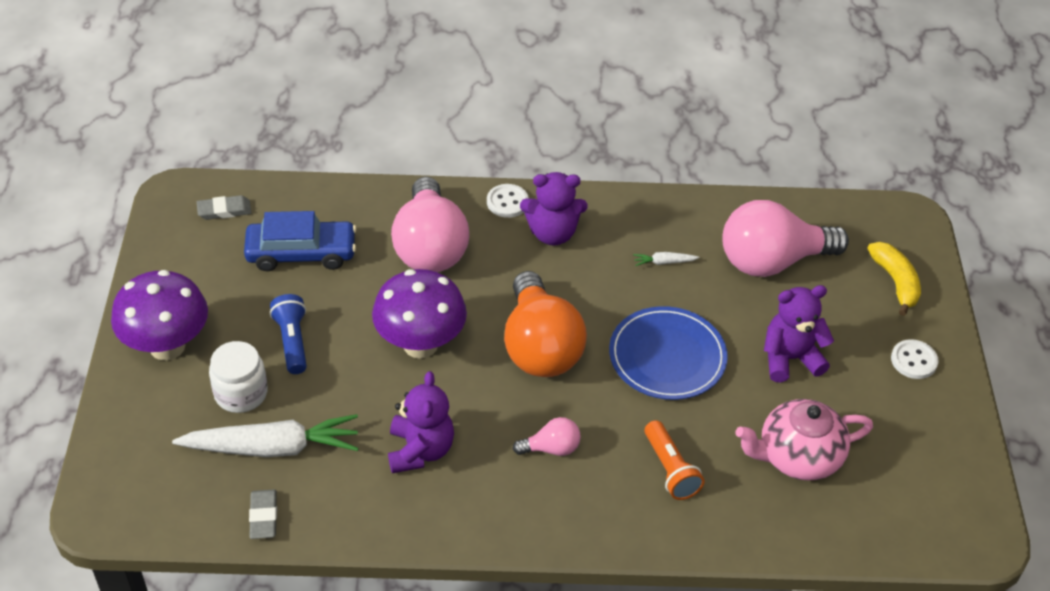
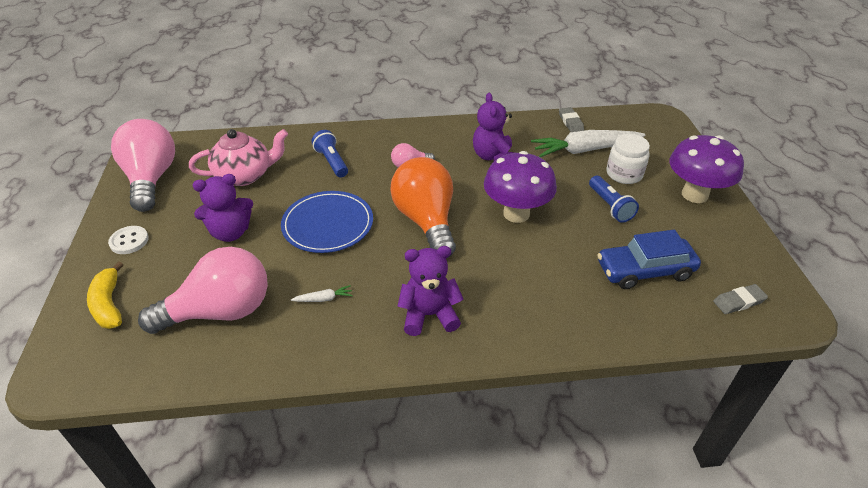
camera: 175 degrees right, 5 degrees down
(429, 247) = (538, 288): pink light bulb -> pink light bulb (151, 179)
(507, 202) = (479, 343): white button -> none
(670, 469) = (332, 162): orange flashlight -> blue flashlight

